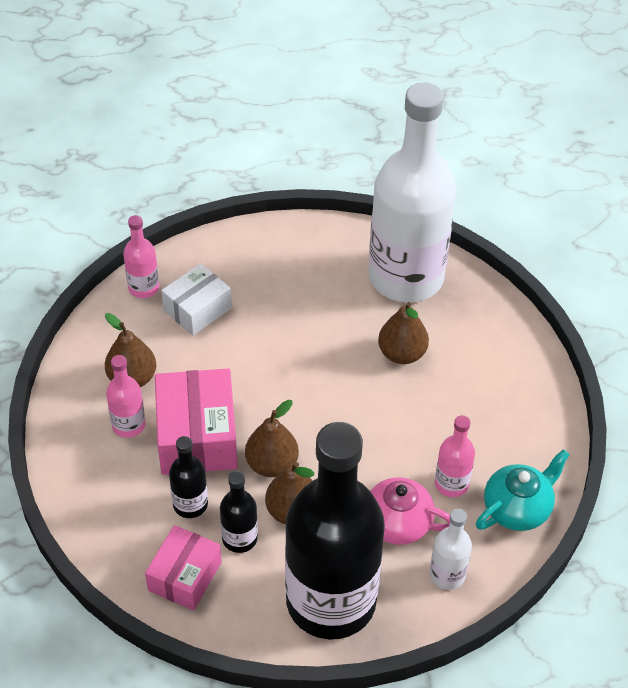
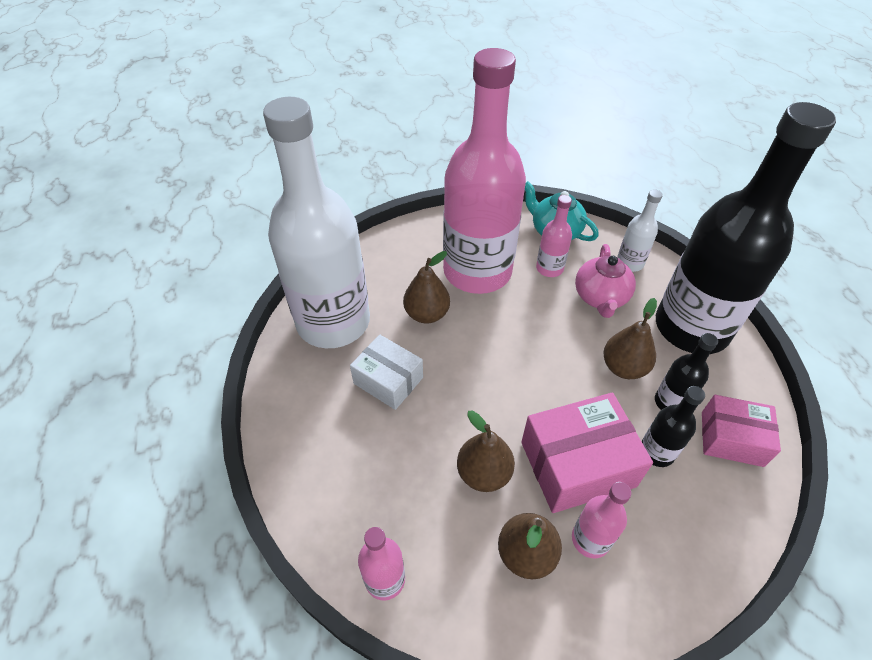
camera: 100 degrees left, 0 degrees up
(197, 309) = (408, 505): white box -> white box (388, 380)
(272, 464) = (583, 392): brown pear -> brown pear (484, 473)
(457, 410) = (477, 271): none -> pink bottle

